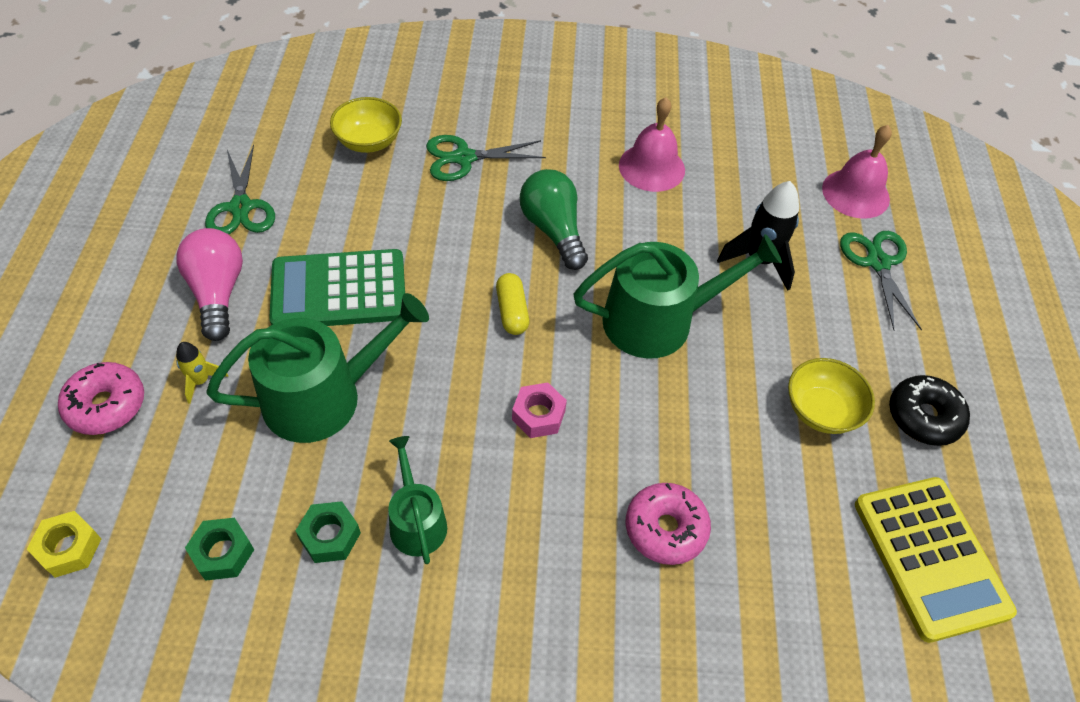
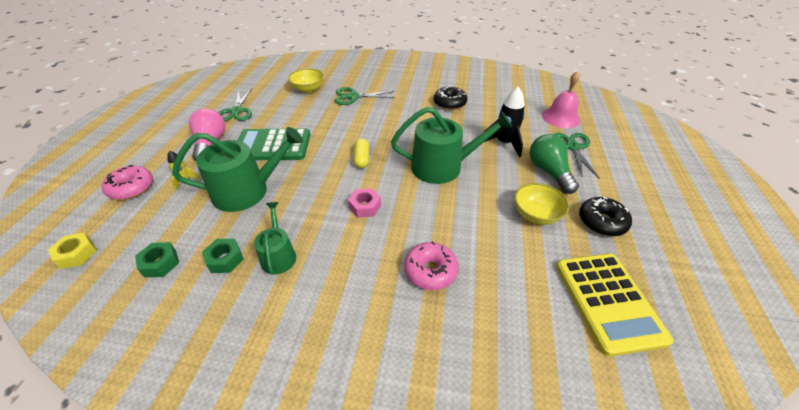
camera: 10 degrees right, 10 degrees down
(553, 230) = (392, 126): green light bulb -> green light bulb (549, 172)
(651, 167) = (449, 103): pink bell -> black donut

